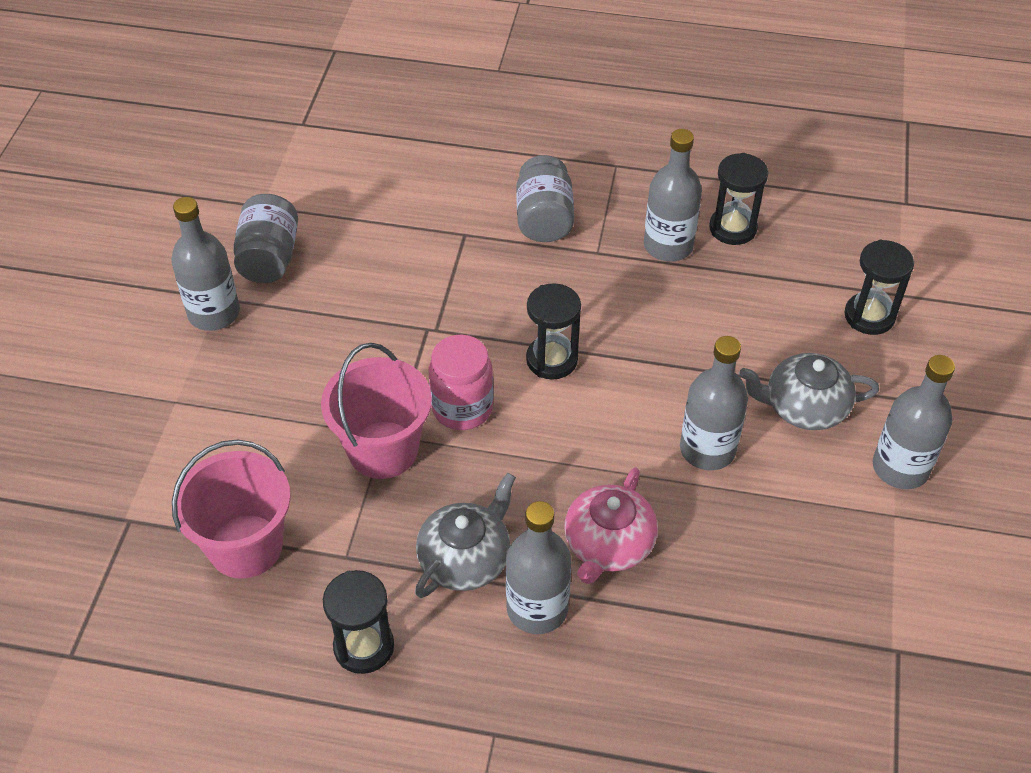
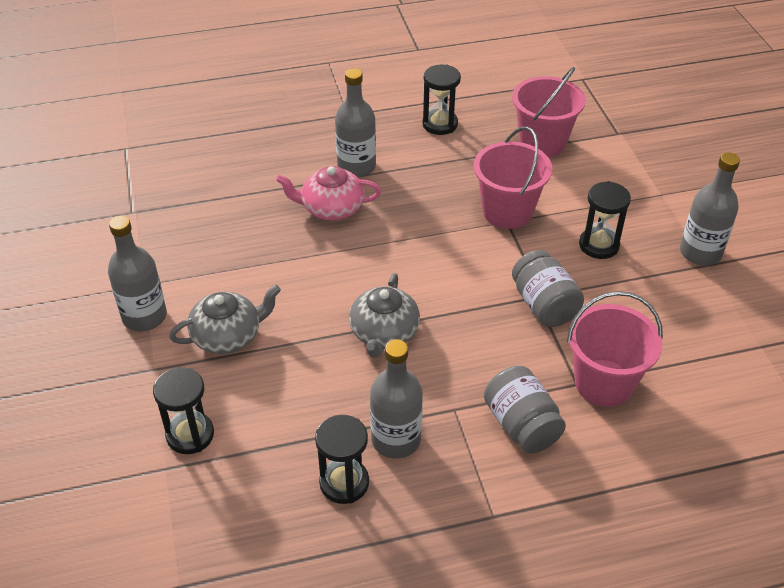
camera: 155 degrees right, 5 degrees down
(269, 258) = (707, 305): grey jar -> grey jar (544, 305)
(439, 226) = (604, 383): none -> pink bucket
(462, 408) = (476, 252): pink jar -> none
(465, 559) = (413, 175): grey teapot -> grey teapot (384, 333)
(552, 360) = (435, 305): black hourglass -> black hourglass (599, 245)
(608, 544) = (331, 208): pink teapot -> pink teapot turned 90 degrees counterclockwise
(707, 449) = (290, 282): grey bottle -> none

